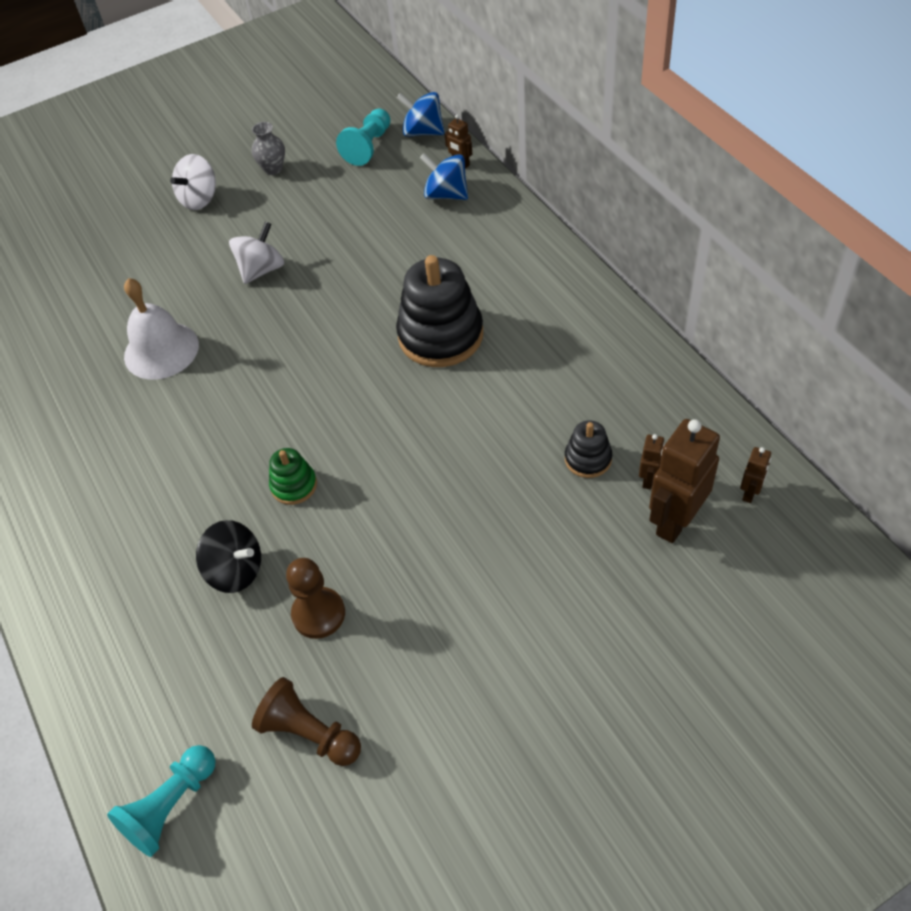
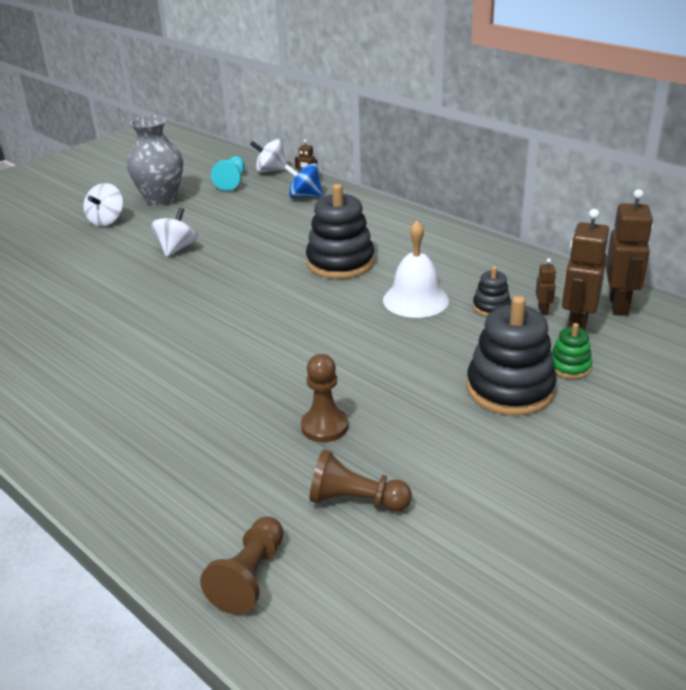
camera: 20 degrees left, 20 degrees down
(161, 350) = (109, 301): white bell -> white bell (415, 300)
(171, 806) = (250, 576): turquoise pawn -> brown pawn
(236, 570) = (237, 414): black spinning top -> none
(273, 169) = (161, 199): grey vase -> grey vase, size x2.08
(294, 485) = (263, 357): green stacking toy -> green stacking toy (569, 367)
(423, 132) = (270, 170): blue spinning top -> white spinning top
(546, 607) = (510, 389): none -> black stacking toy
(750, 493) = (619, 306): brown robot -> brown robot, size x2.13

